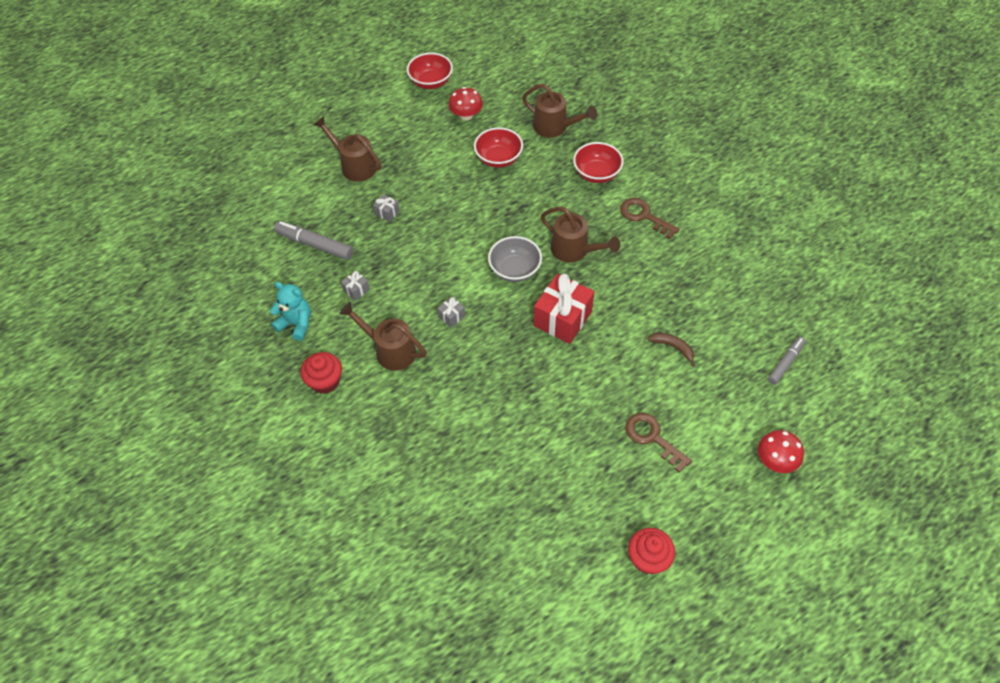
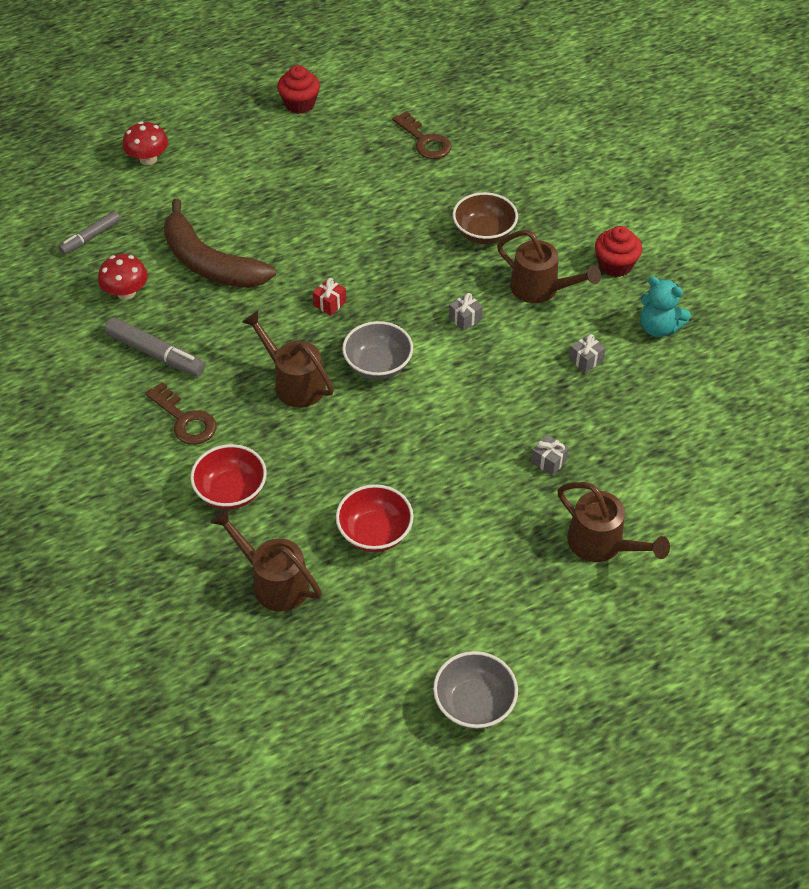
camera: 175 degrees left, 5 degrees down
(315, 244) = (648, 424): grey marker -> grey marker (156, 354)
(431, 82) = (474, 704): red bowl -> grey bowl
(440, 403) = (484, 233): none -> brown bowl
(466, 115) = (417, 621): red mushroom -> red mushroom (126, 292)
(562, 319) = (330, 303): red gift -> red gift, size x0.44
(652, 438) = (263, 186): brown key -> brown key (424, 141)
(673, 347) = (209, 263): brown banana -> brown banana, size x2.40

